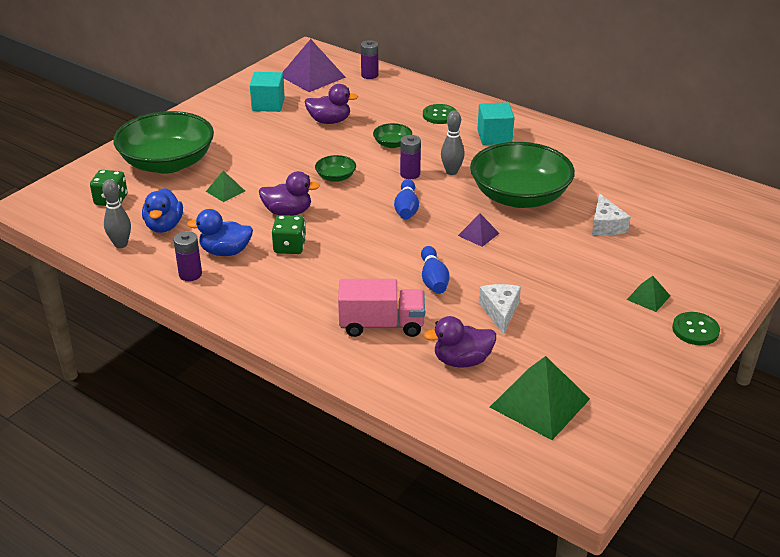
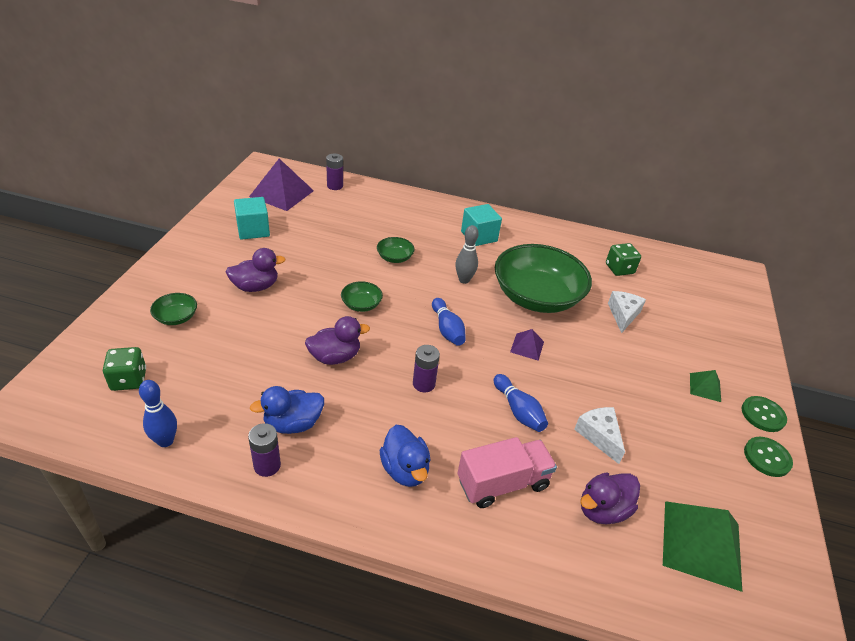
camera: 25 degrees left, 5 degrees up
(121, 244) = (165, 441): grey bowling pin -> blue bowling pin
(164, 226) = (207, 403): blue duck -> blue duck (405, 470)
(167, 163) = (176, 317): green bowl -> green bowl, size x0.41
(225, 191) = (256, 342): green pyramid -> none
(289, 247) = (358, 402): green dice -> green dice (619, 269)
(329, 121) = (323, 241): purple duck -> purple duck (255, 286)
(410, 174) = (428, 289): purple battery -> purple battery (424, 384)
(439, 115) = (419, 220): green button -> green button (767, 457)
(606, 225) = (623, 315): white cheese -> white cheese turned 135 degrees counterclockwise

